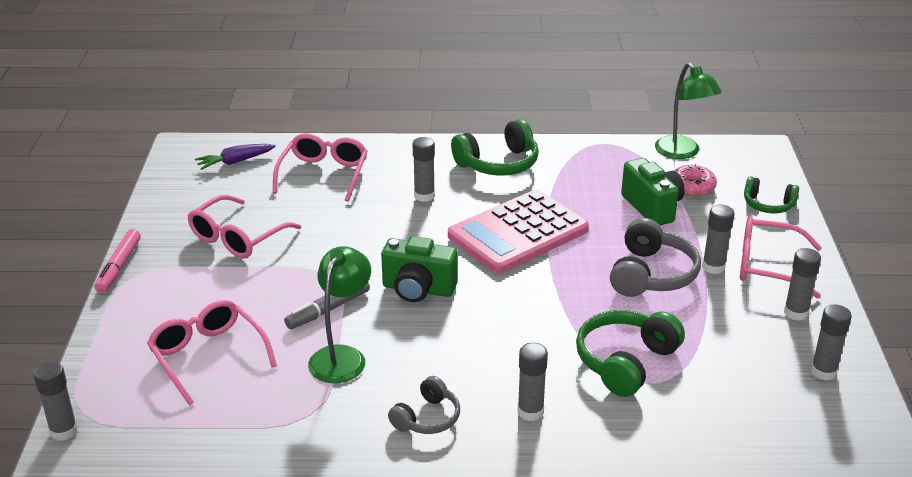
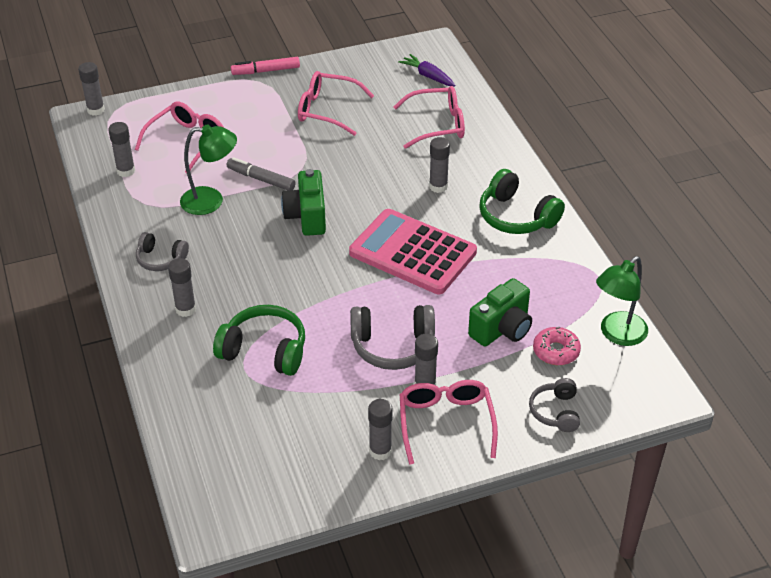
camera: 70 degrees right, 10 degrees up
(768, 205) = (555, 412): green headphones -> grey headphones
(823, 372) = (301, 478): grey glue stick -> grey glue stick (126, 171)

